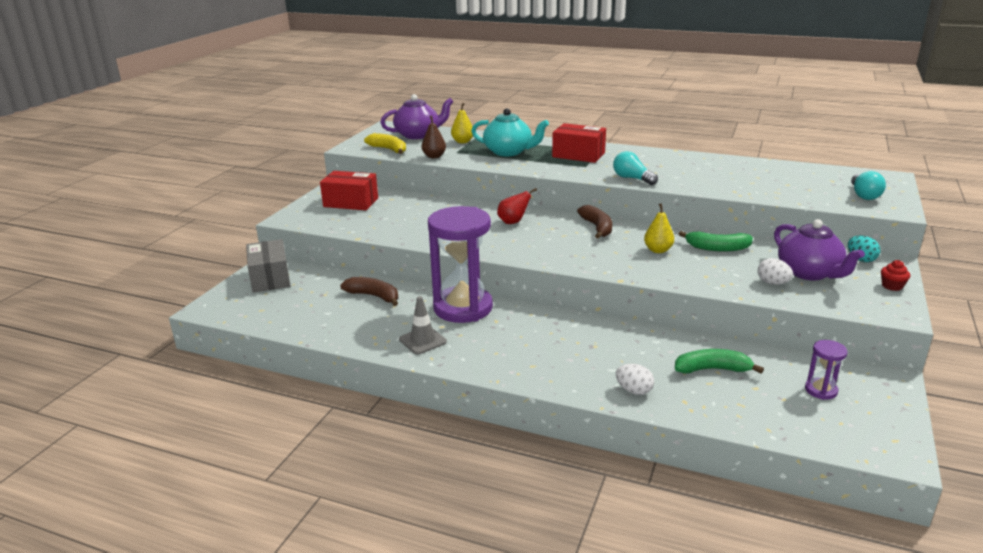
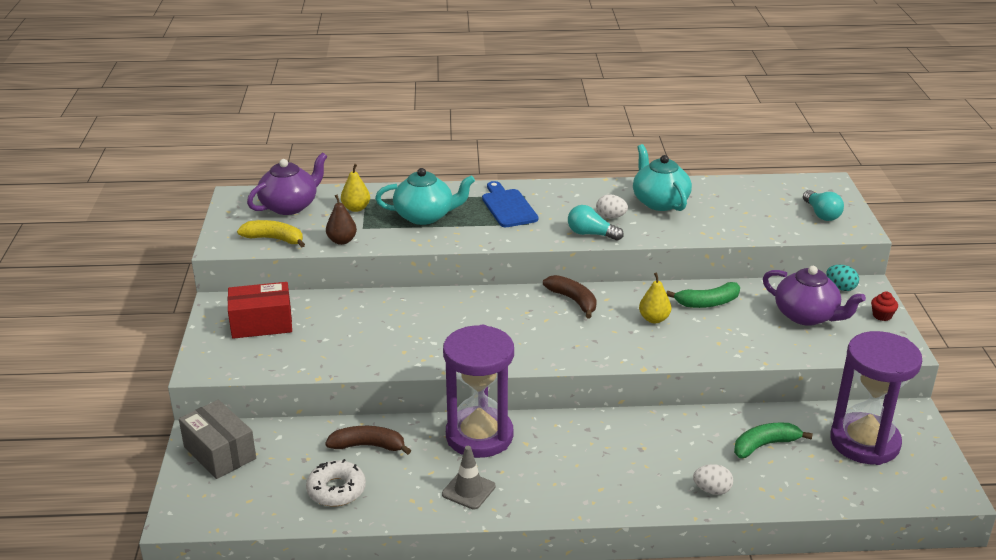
camera: 25 degrees left, 5 degrees up
(326, 317) = (336, 490): none -> white donut
(513, 222) = (479, 312): red pear -> none
(578, 155) = (508, 207): red box -> blue cutting board
(711, 168) = (659, 202): none -> turquoise teapot
(772, 283) = (782, 337): white egg -> white egg (610, 217)
(821, 390) = (864, 442): purple hourglass -> purple hourglass, size x2.34

